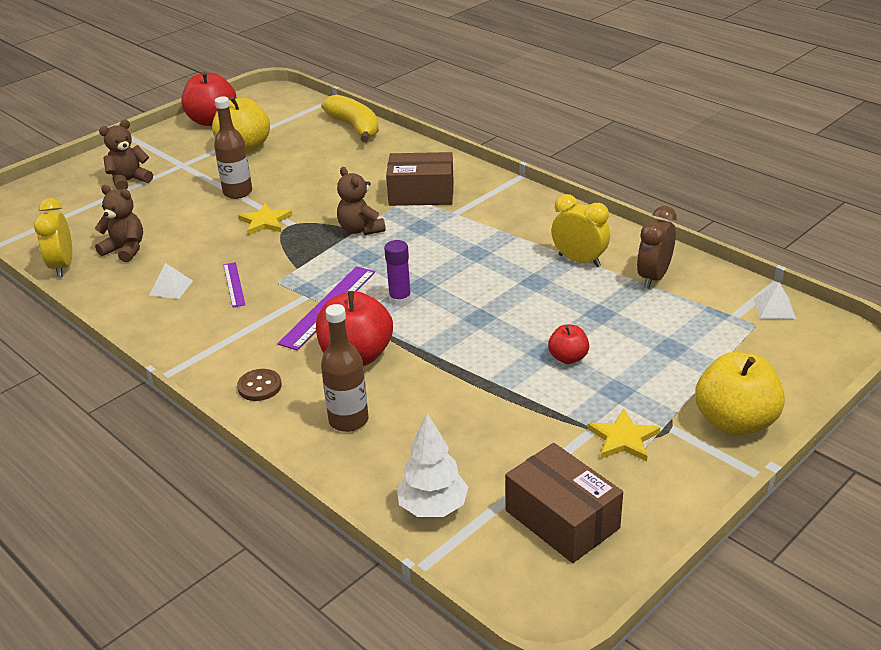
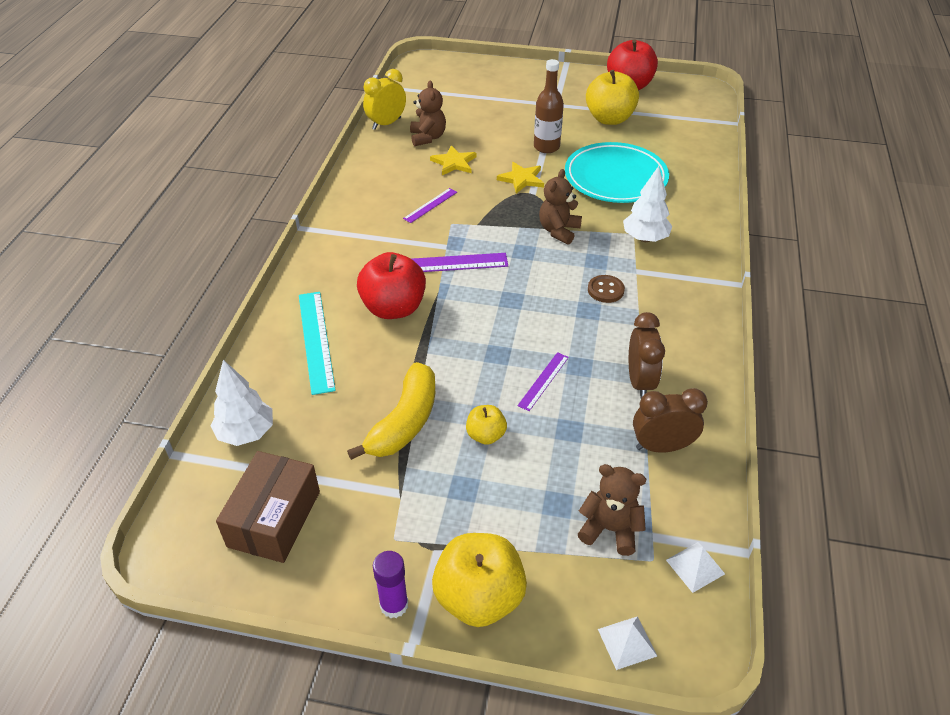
camera: 55 degrees right, 10 degrees up
(129, 181) = (510, 94): brown teddy bear -> brown teddy bear (610, 529)
(171, 288) = (402, 180): white pyramid -> white pyramid (627, 642)
(259, 386) = (323, 277): brown button -> brown button (605, 290)
(328, 177) = (615, 178): none -> turquoise plate
(348, 420) = (316, 340): brown bottle -> turquoise ruler
(355, 127) = (704, 155): yellow banana -> yellow banana (404, 422)
(400, 299) = (484, 297): purple glue stick -> purple glue stick (394, 605)
(421, 194) = (645, 238): brown box -> white tree
(534, 306) = (543, 381): none -> purple ruler
(568, 358) = (486, 435): red apple -> yellow apple
(579, 260) = (640, 382): yellow clock -> brown clock
(623, 439) = (400, 519): yellow star -> yellow star (454, 163)

